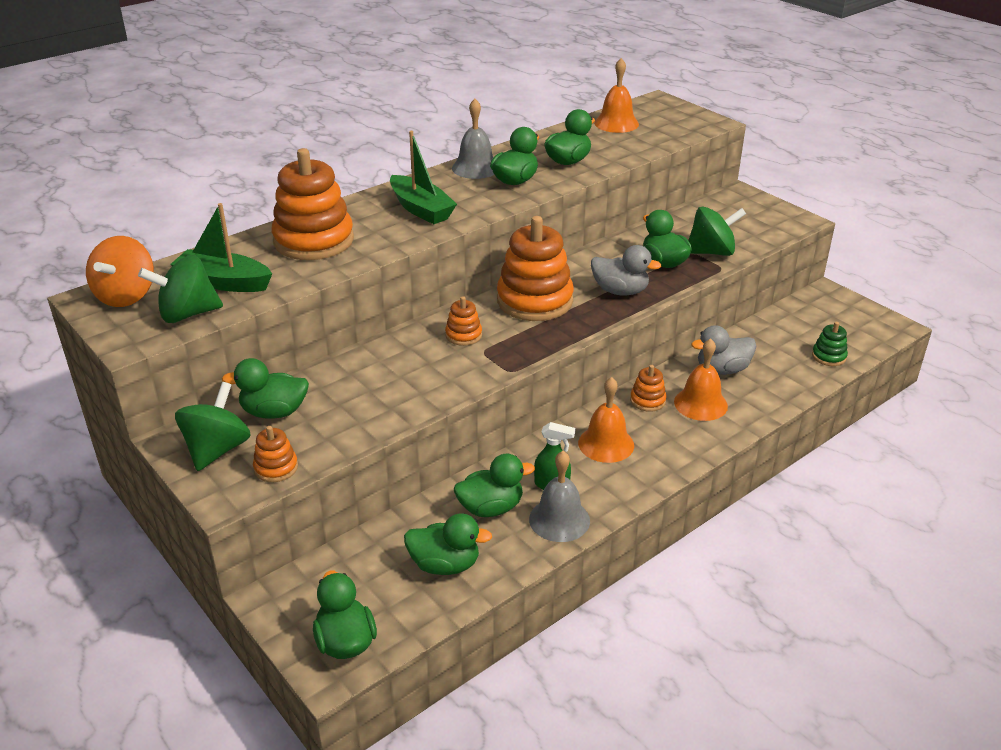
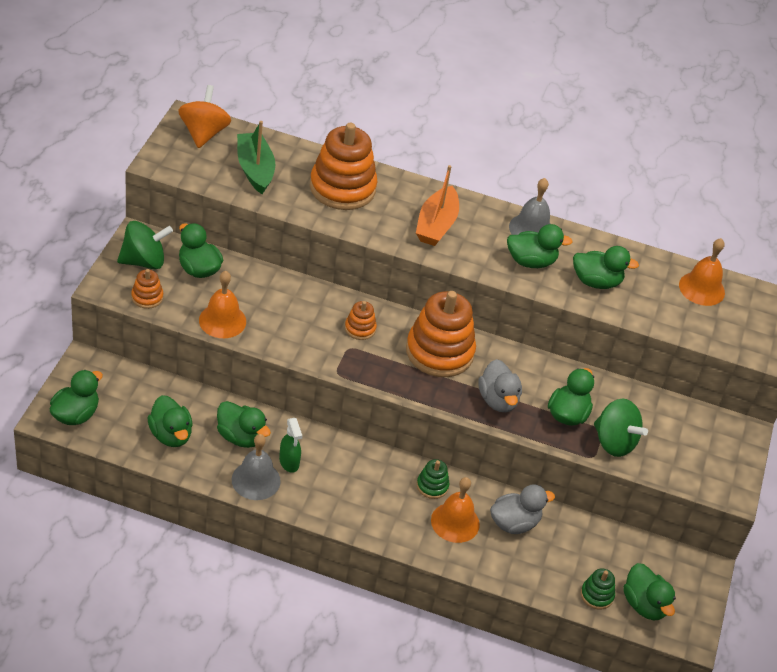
camera: 50 degrees right, 10 degrees up
(126, 296) = (204, 133): orange spinning top -> orange spinning top turned 120 degrees clockwise
(187, 314) = (206, 172): green spinning top -> none
(421, 209) = (436, 225): green boat -> orange boat
(606, 444) = (358, 478): orange bell -> orange bell (222, 320)
(647, 400) = (432, 486): orange stacking toy -> green stacking toy
(722, 369) = (514, 523): grey duck -> grey duck turned 120 degrees clockwise
(850, 336) = (644, 604): none -> green duck

